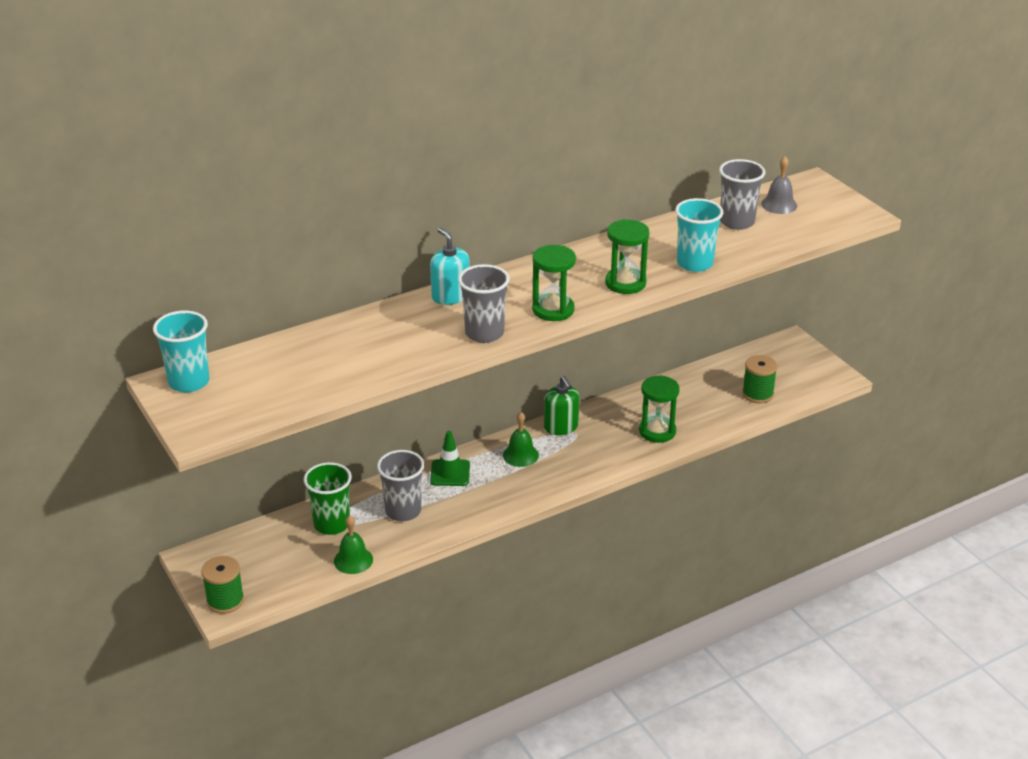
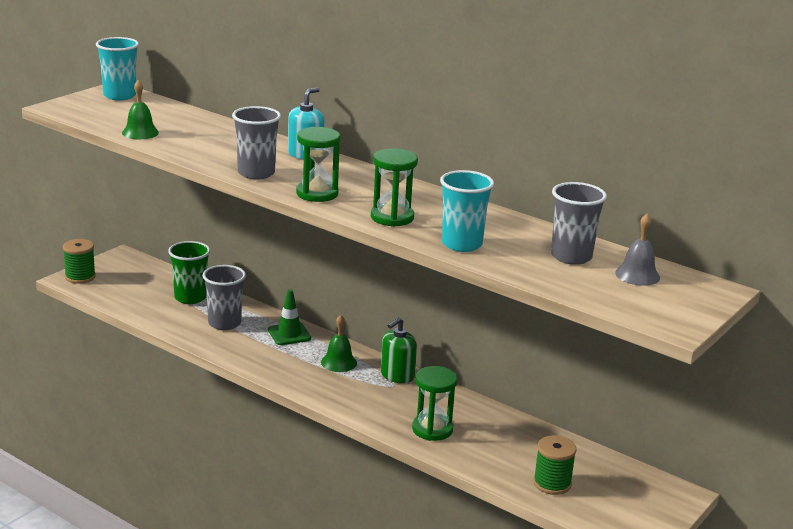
camera: 65 degrees right, 10 degrees down
(353, 560) = (150, 315): green bell -> green bell (140, 132)

